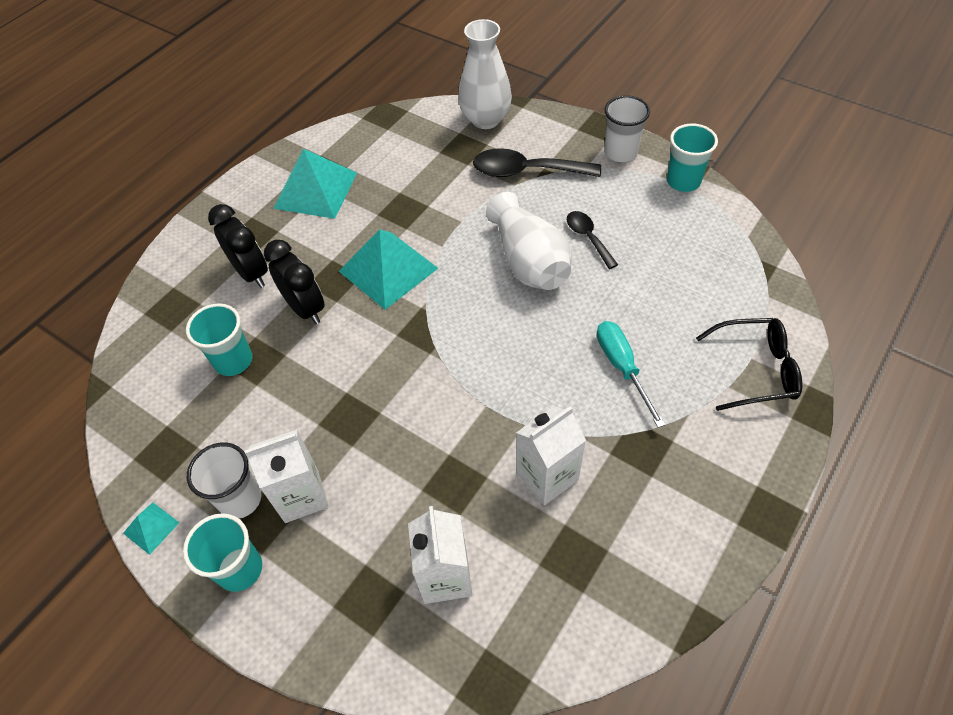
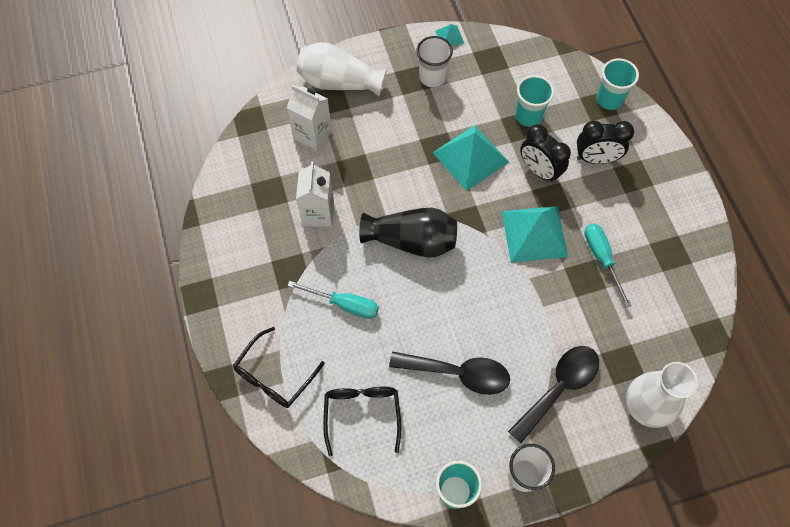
camera: 125 degrees right, 10 degrees up
(240, 569) = (394, 60): turquoise cup -> turquoise cup (609, 99)
(301, 495) = (410, 102): white carton -> none
(305, 308) = (539, 171): black clock -> black clock turned 45 degrees clockwise
(316, 190) = (651, 237): turquoise pyramid -> turquoise pyramid (470, 157)
(371, 209) = (601, 258): none -> turquoise screwdriver
(492, 361) = (412, 241): none -> black vase
(529, 261) = (470, 320): white vase -> white vase (339, 82)
(588, 238) = (458, 373): black spoon -> black spoon, size x1.72
(702, 278) = (362, 414): none -> black glasses

